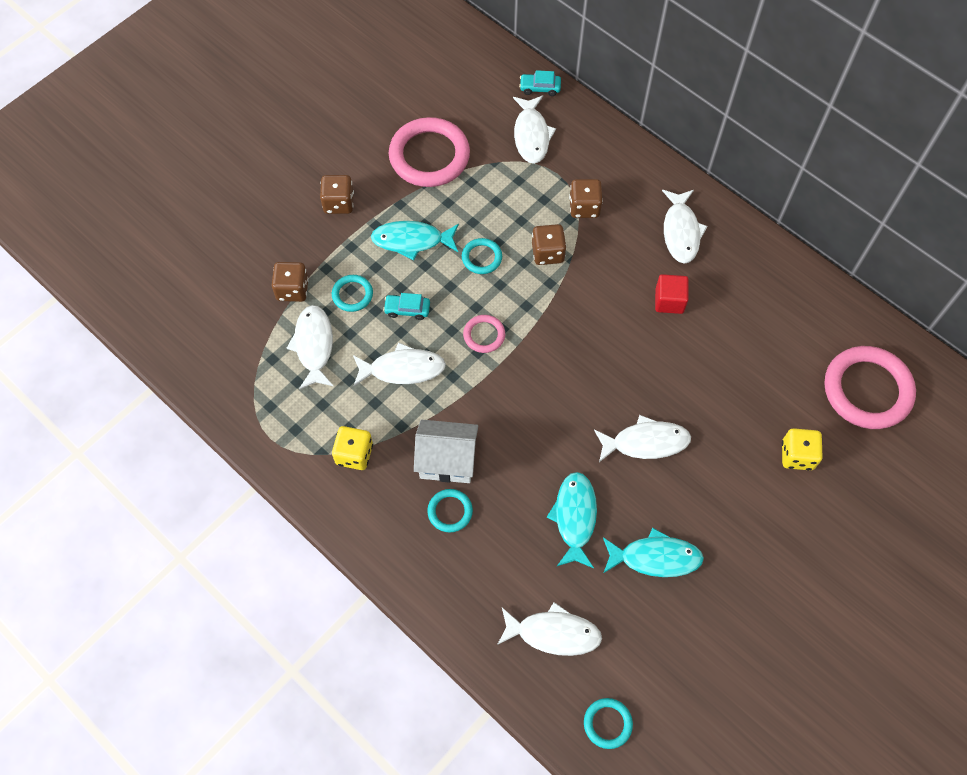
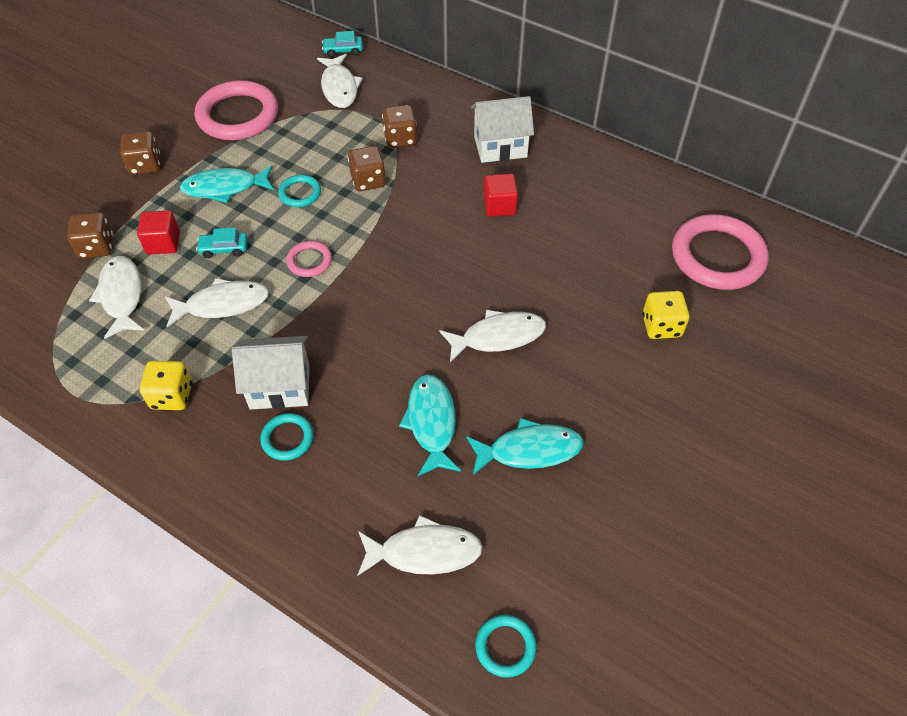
camera: 10 degrees left, 10 degrees down
(352, 294) = (163, 243): turquoise ring -> red cube
(681, 232) = (500, 147): white fish -> white house

